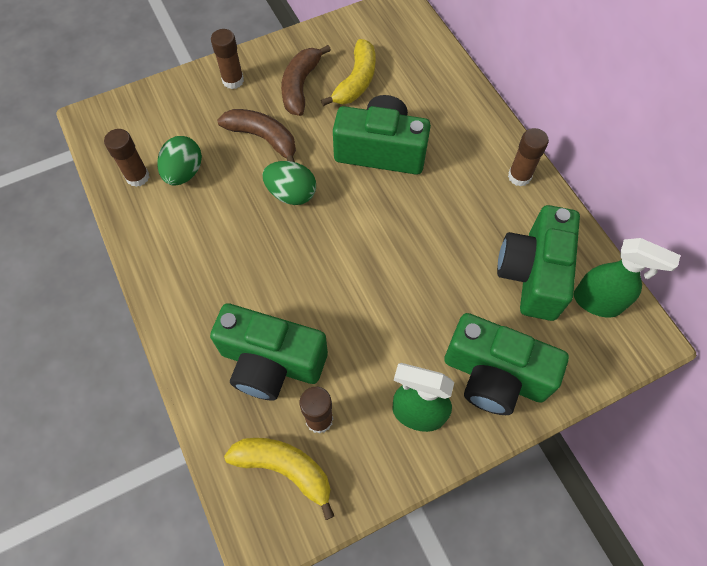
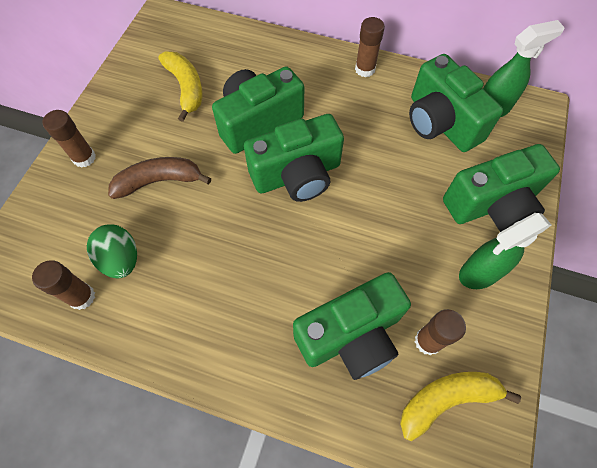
camera: 45 degrees left, 0 degrees up
(291, 194) = (227, 203): green egg -> none
(300, 86) = (146, 122): brown banana -> none
(364, 216) = (297, 175): none -> green camera

